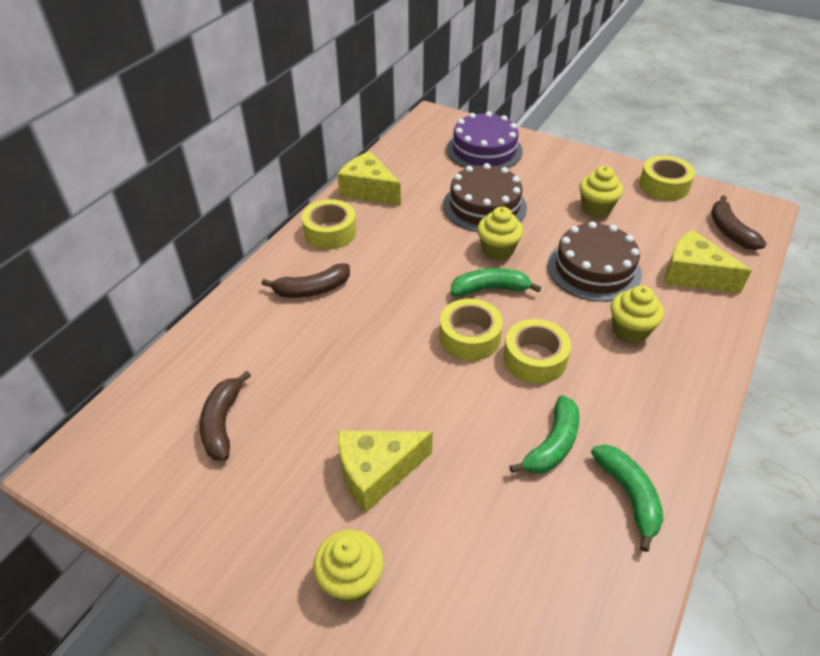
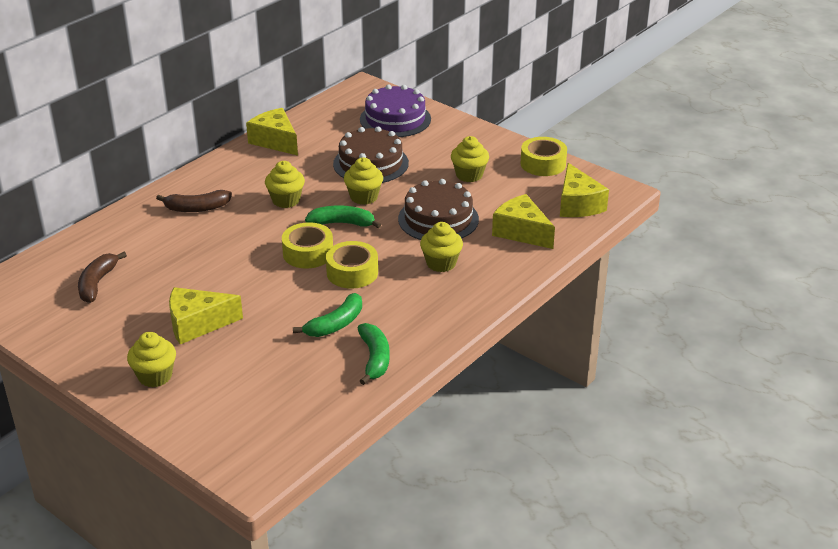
camera: 10 degrees right, 10 degrees down
(330, 232) = (228, 169): yellow tape -> none
(412, 265) = (286, 200): none -> yellow cupcake
(730, 231) = (578, 204): brown banana -> yellow cheese

